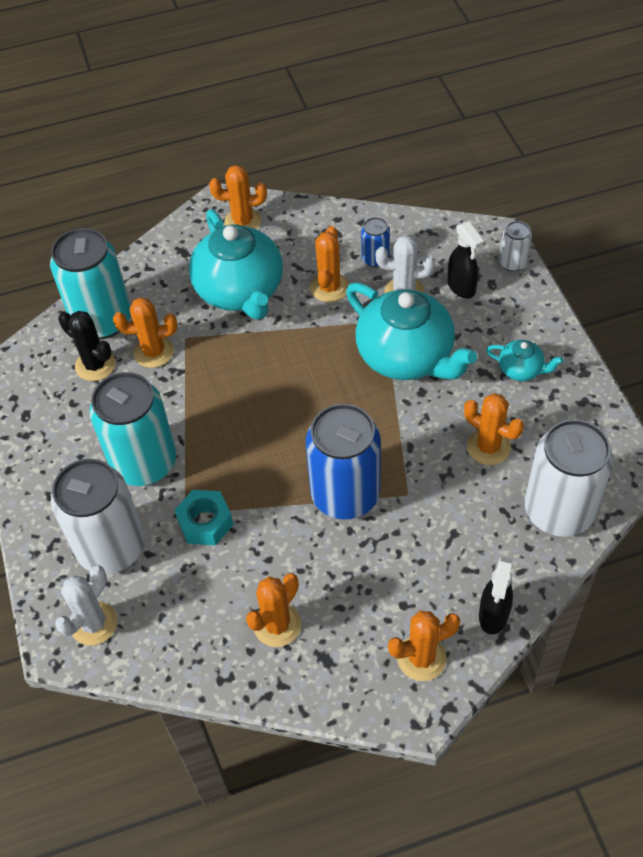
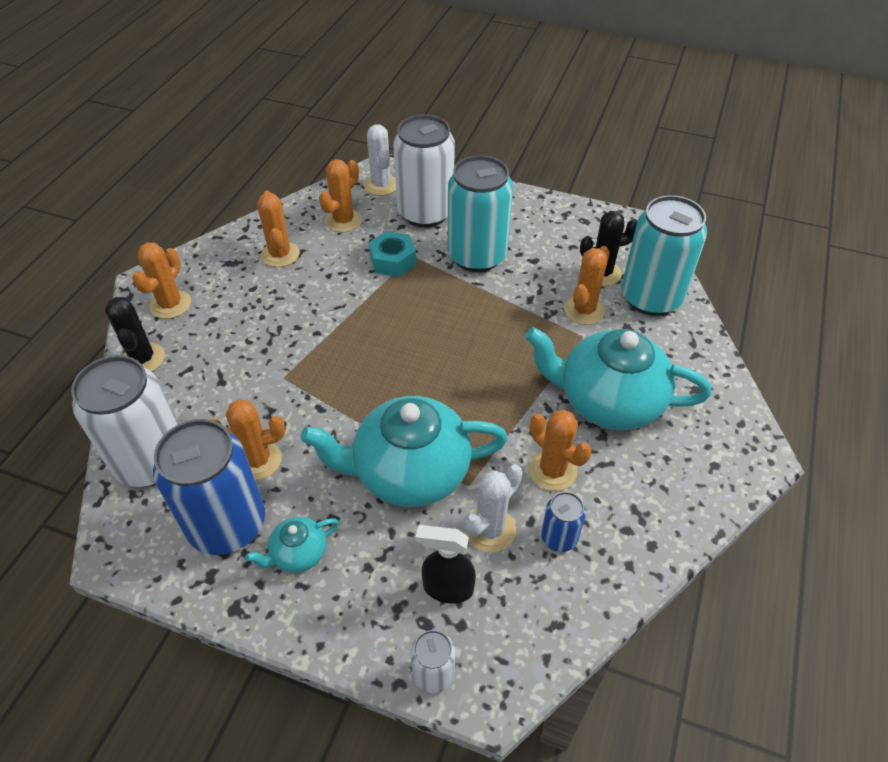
camera: 125 degrees right, 5 degrees down
(243, 221) = (711, 458): orange cactus -> orange cactus (343, 221)
(345, 494) = (327, 342): blue can -> blue can (227, 524)
(493, 615) = (143, 359): black spray bottle -> black cactus

